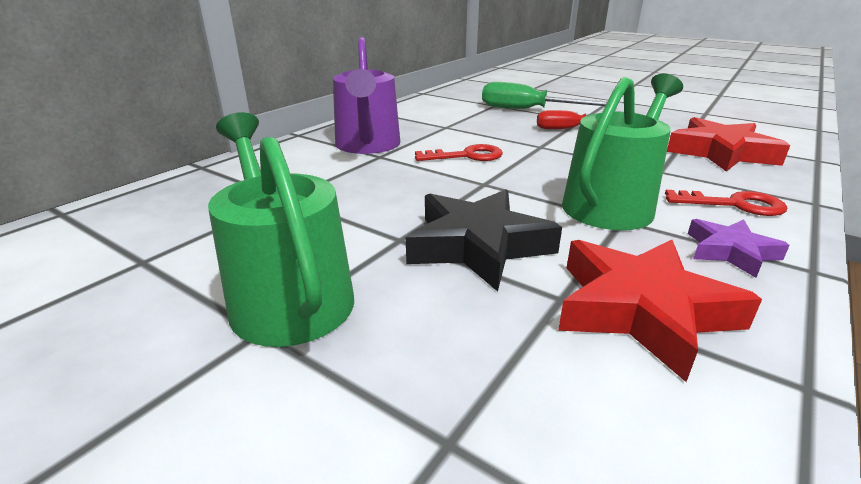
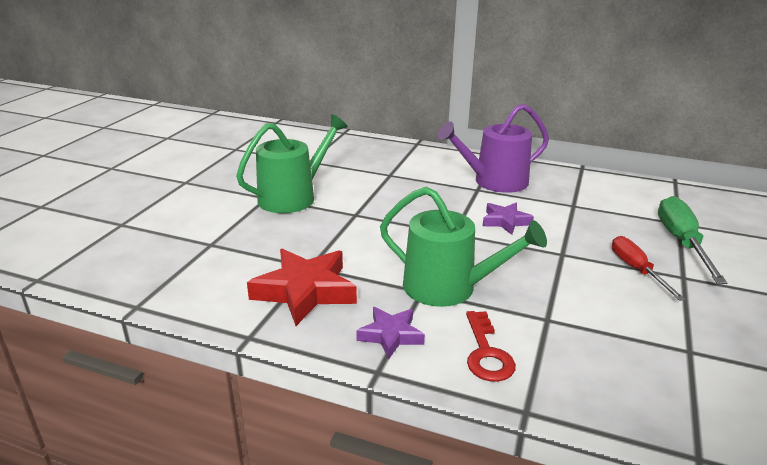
camera: 75 degrees right, 0 degrees up
(467, 156) = (505, 221): red key -> purple star
(478, 246) = (357, 238): black star -> none
(720, 153) = (647, 370): red star -> none

